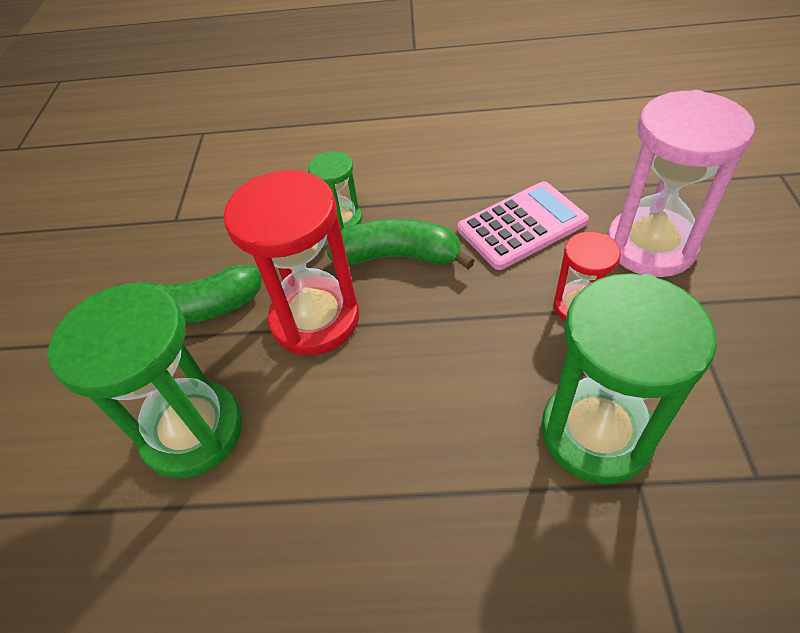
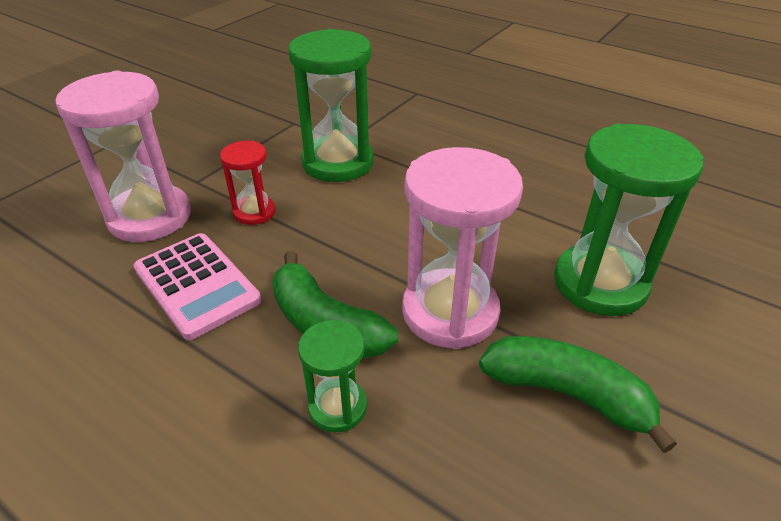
camera: 150 degrees left, 10 degrees down
(315, 319) = (450, 312): red hourglass -> pink hourglass
(522, 226) = (197, 285): pink calculator -> pink calculator turned 135 degrees counterclockwise

